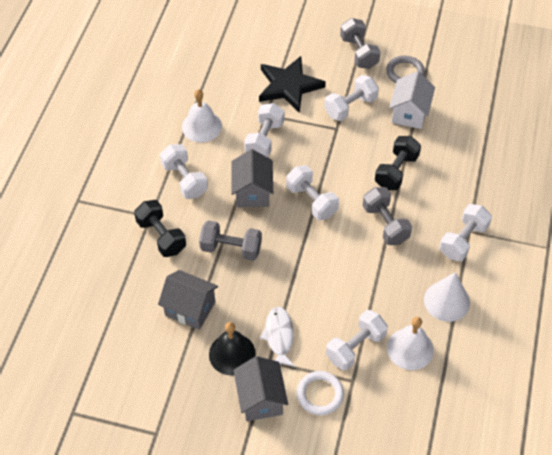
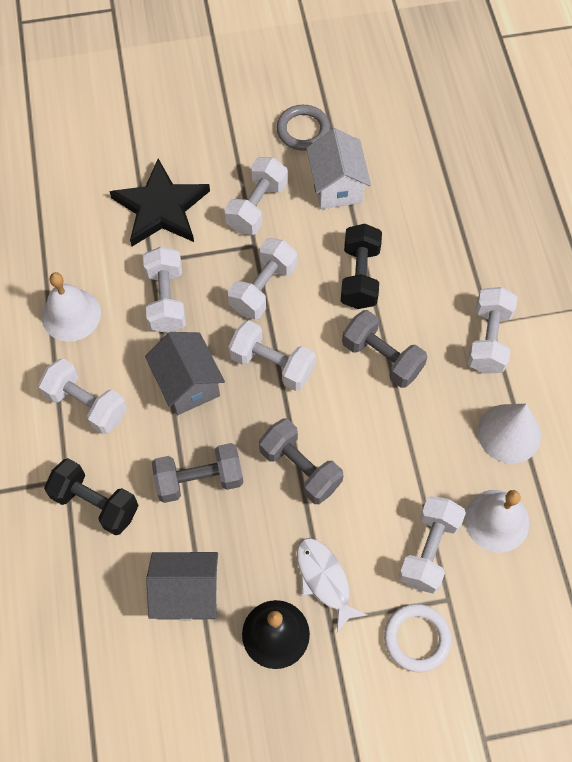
camera: 25 degrees left, 10 degrees up
(260, 399) = (344, 681): grey house -> none
(329, 155) = (263, 288): none -> white dumbbell
(359, 52) = (230, 123): grey dumbbell -> grey dumbbell (300, 468)

